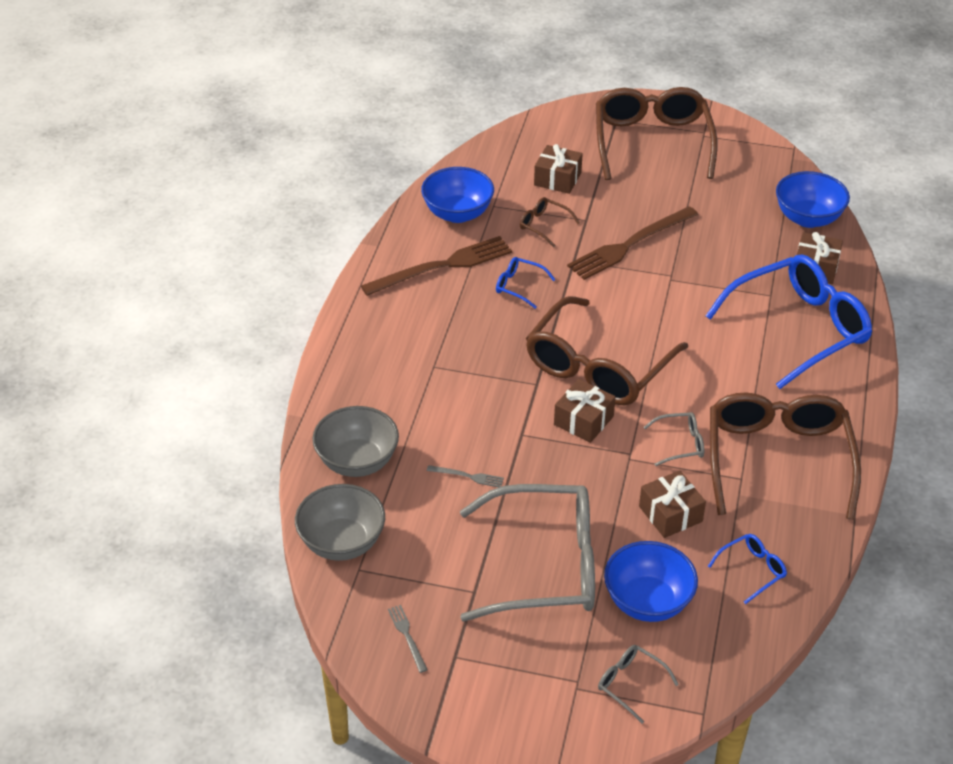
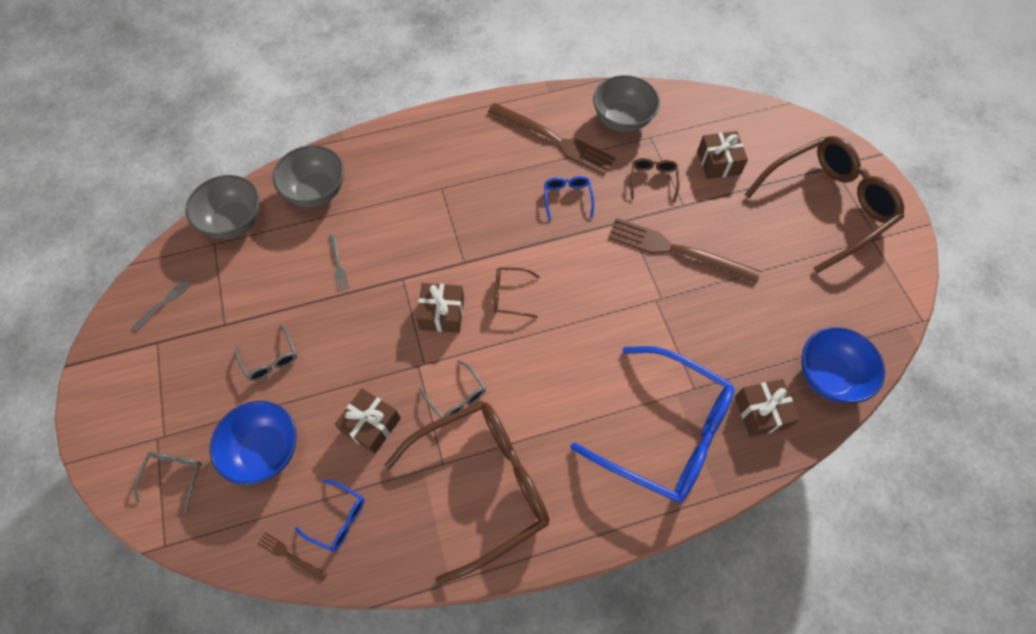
camera: 60 degrees right, 20 degrees up
(457, 213) = (622, 120): blue bowl -> grey bowl
(545, 566) = (271, 359): grey glasses -> grey glasses, size x0.41
(598, 367) = (510, 295): brown glasses -> brown glasses, size x0.41
(769, 617) = (290, 556): none -> brown fork

